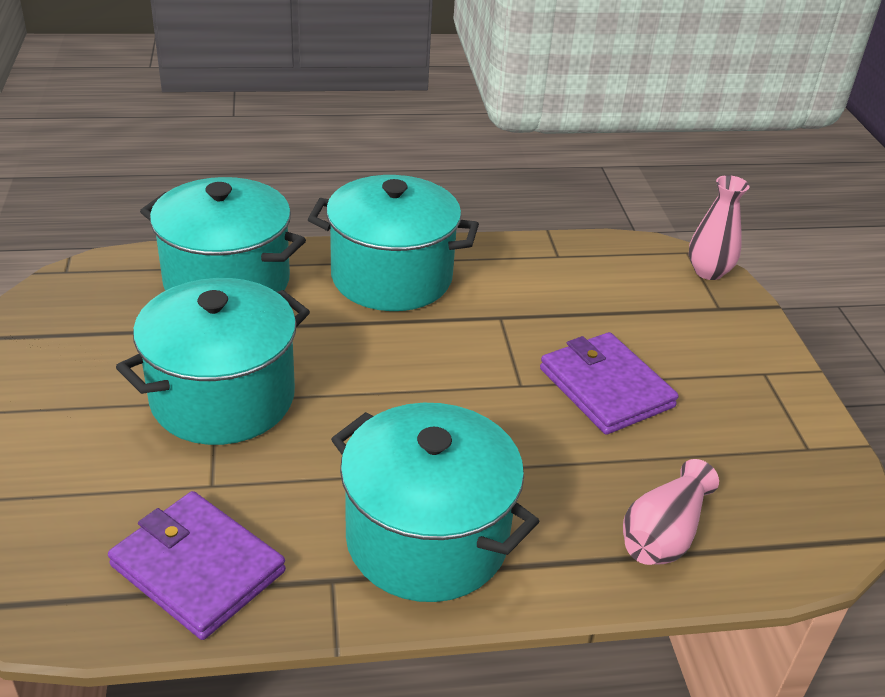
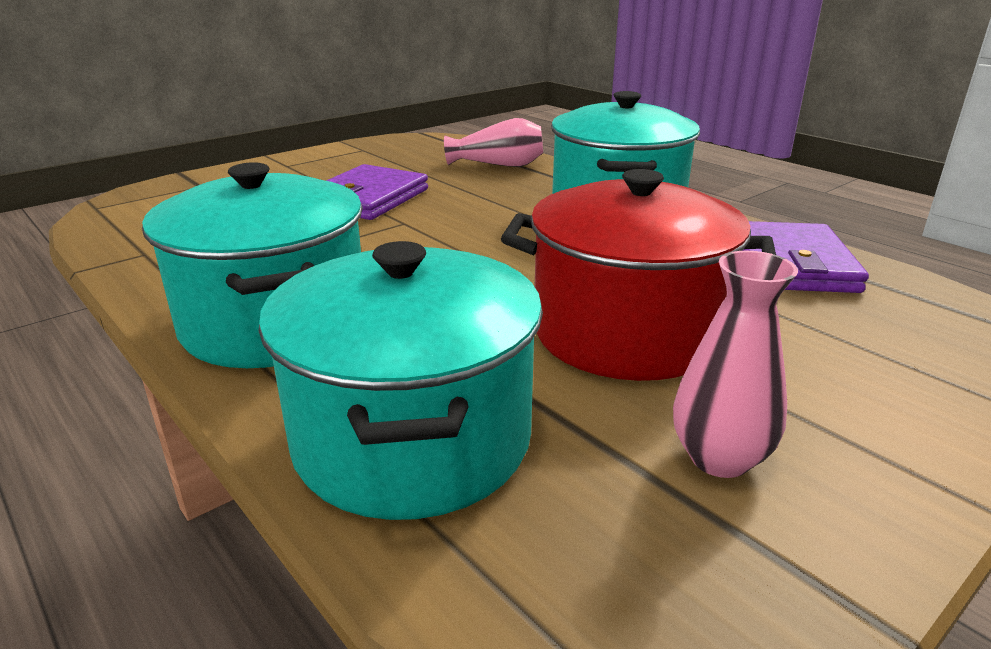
camera: 120 degrees left, 10 degrees down
(223, 398) = (626, 333): turquoise pot -> red pot
(708, 272) = (134, 196): pink vase -> pink vase (719, 458)

